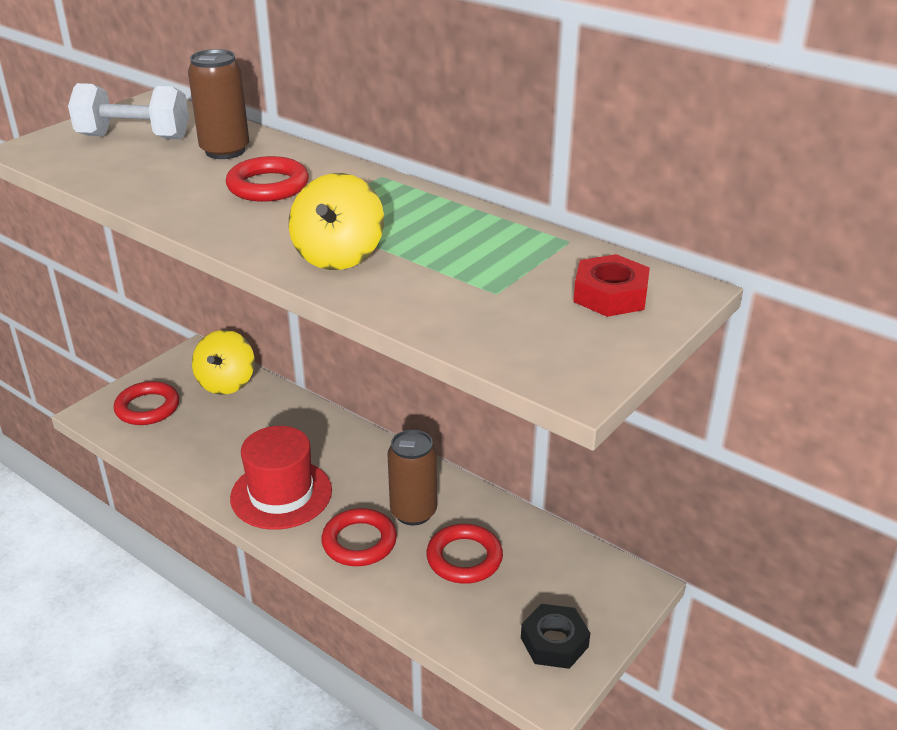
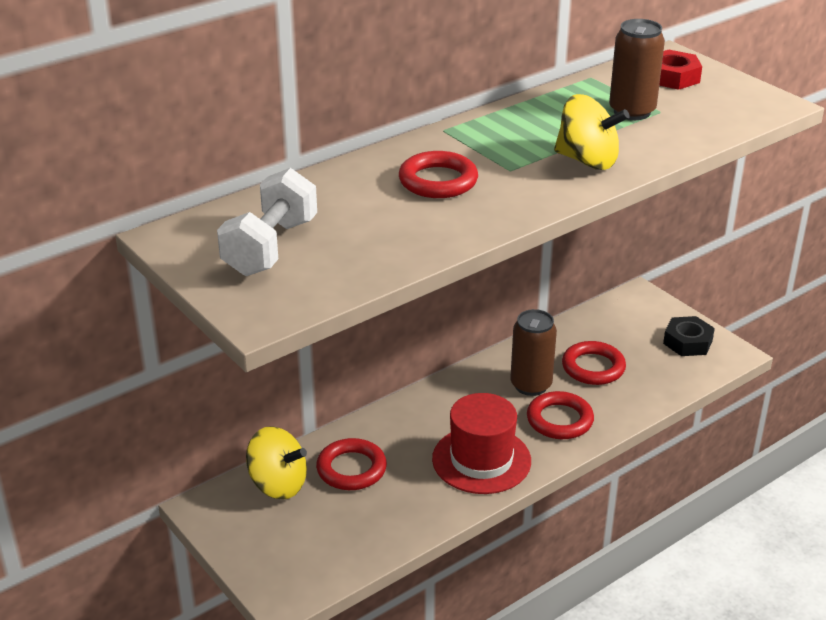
camera: 75 degrees left, 0 degrees up
(147, 408) = (296, 550): red ring -> red ring (351, 469)
(225, 151) = (341, 198): brown can -> brown can (632, 112)

